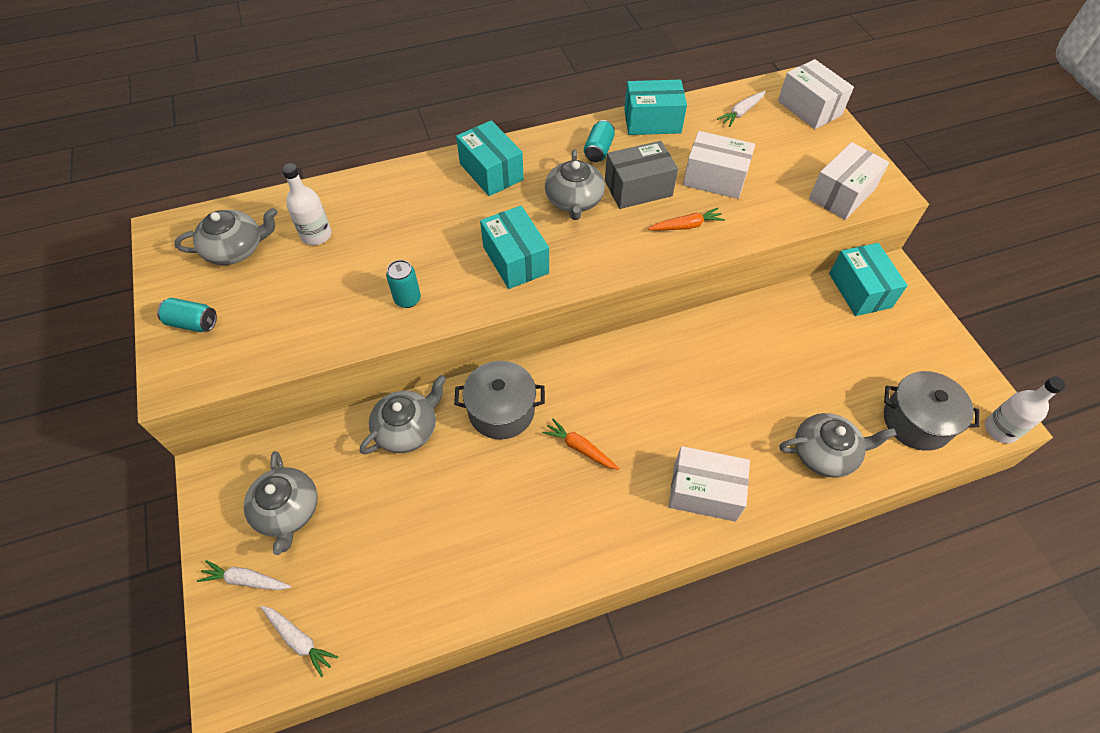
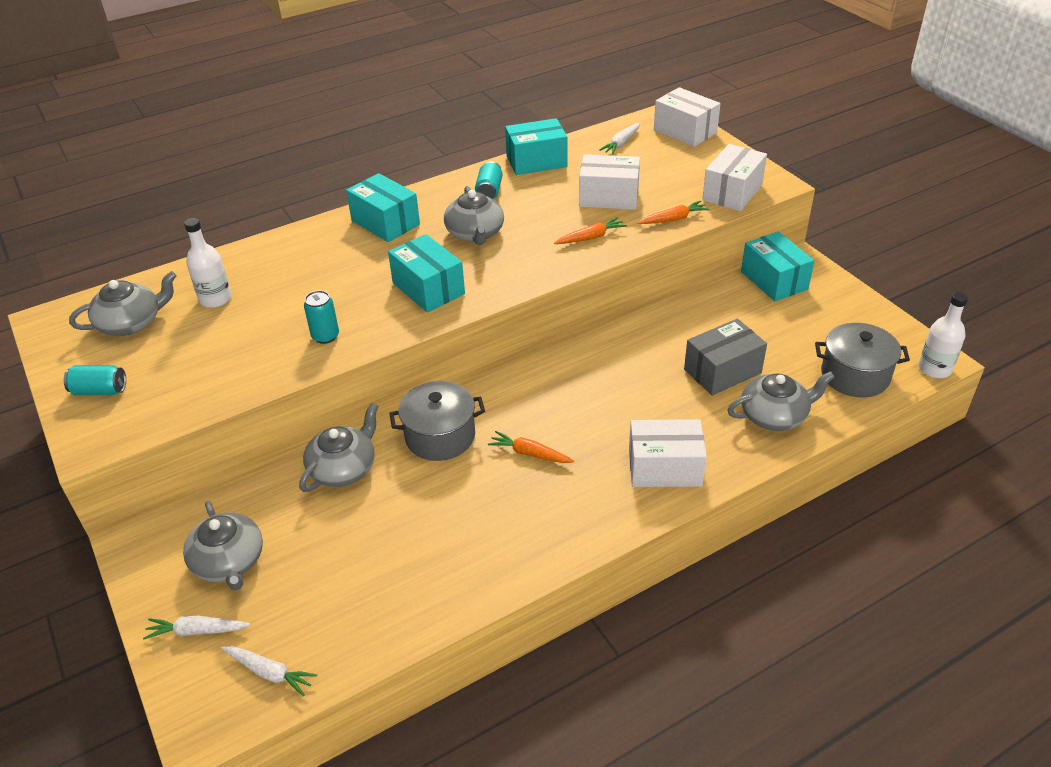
camera: 10 degrees left, 15 degrees down
(638, 188) = (536, 215): grey box -> grey box (722, 371)
(774, 218) = (673, 219): none -> orange carrot

